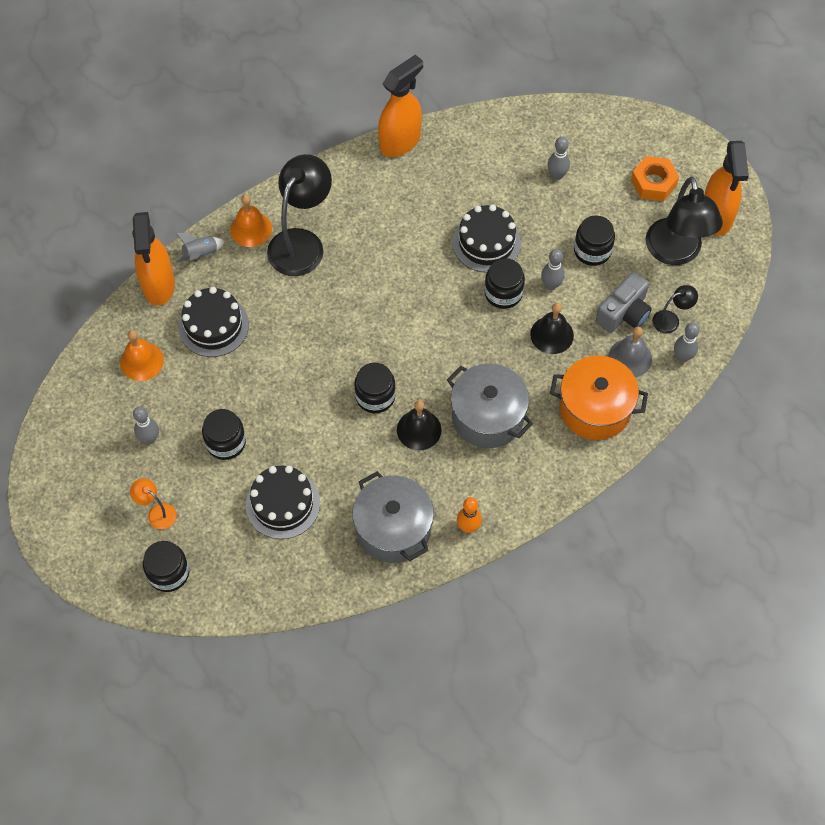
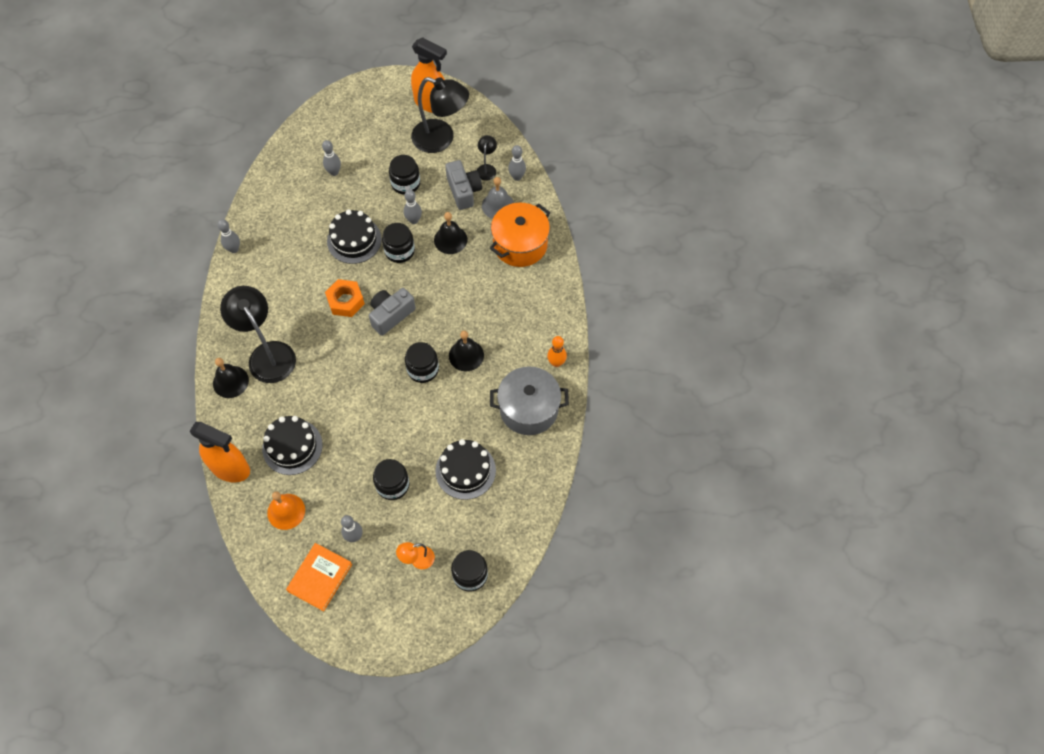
camera: 60 degrees left, 0 degrees up
(89, 432) = (320, 578): none -> orange book
(201, 254) = (226, 426): grey rocket -> none
(251, 229) = (230, 381): orange bell -> black bell
(400, 141) = (234, 249): orange spray bottle -> grey bowling pin
(419, 329) = (391, 315): none -> grey camera
(488, 416) = (484, 309): grey pot -> none
(653, 183) = (381, 122): orange nut -> orange nut (345, 301)

